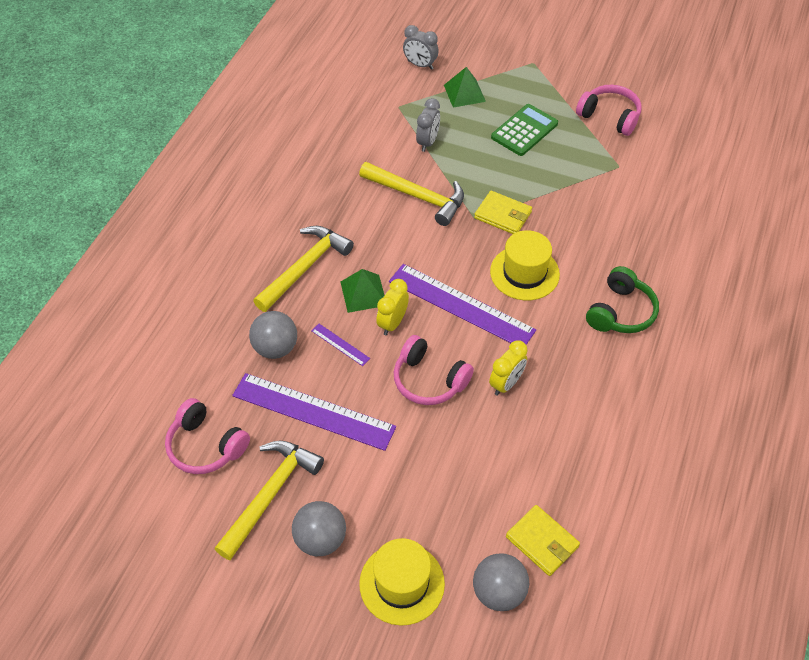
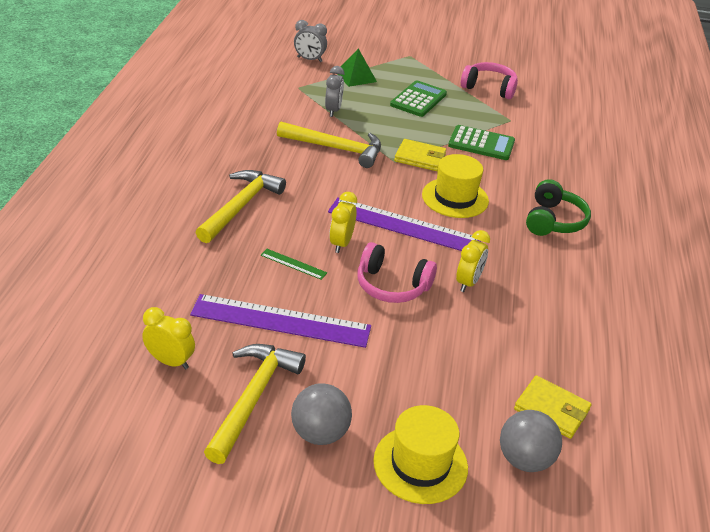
camera: 15 degrees left, 15 degrees down
(206, 446) = (170, 361): pink headphones -> yellow clock
(275, 348) = (227, 272): grey ball -> none
(340, 344) = (293, 264): purple ruler -> green ruler
(363, 293) = (305, 222): green pyramid -> none
(575, 199) = (481, 143): none -> green calculator

